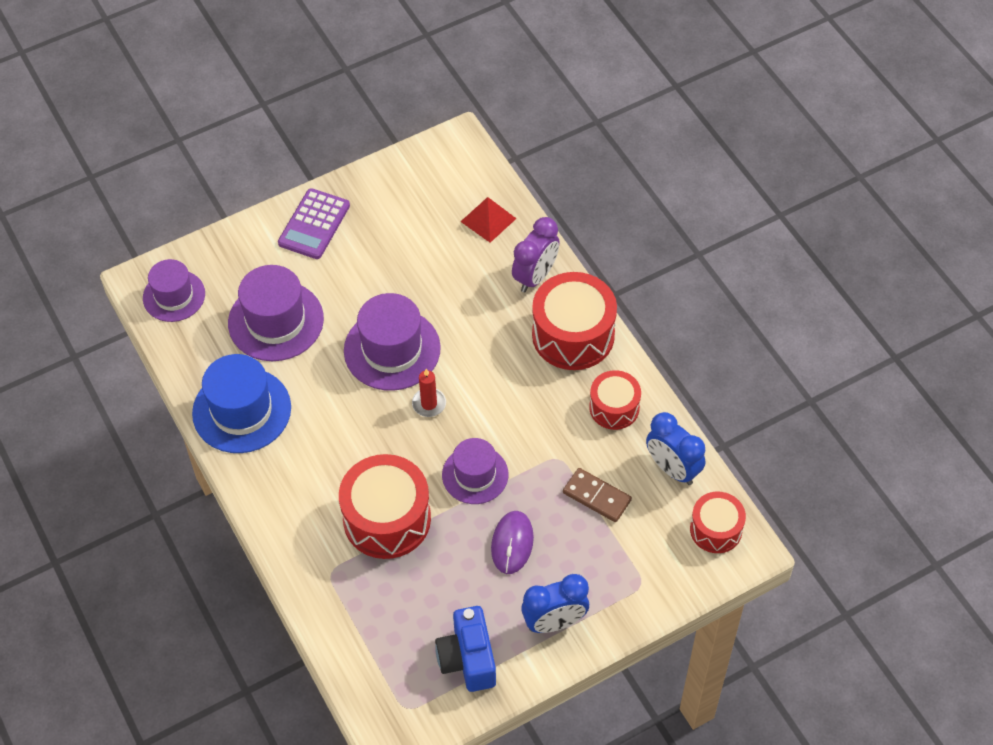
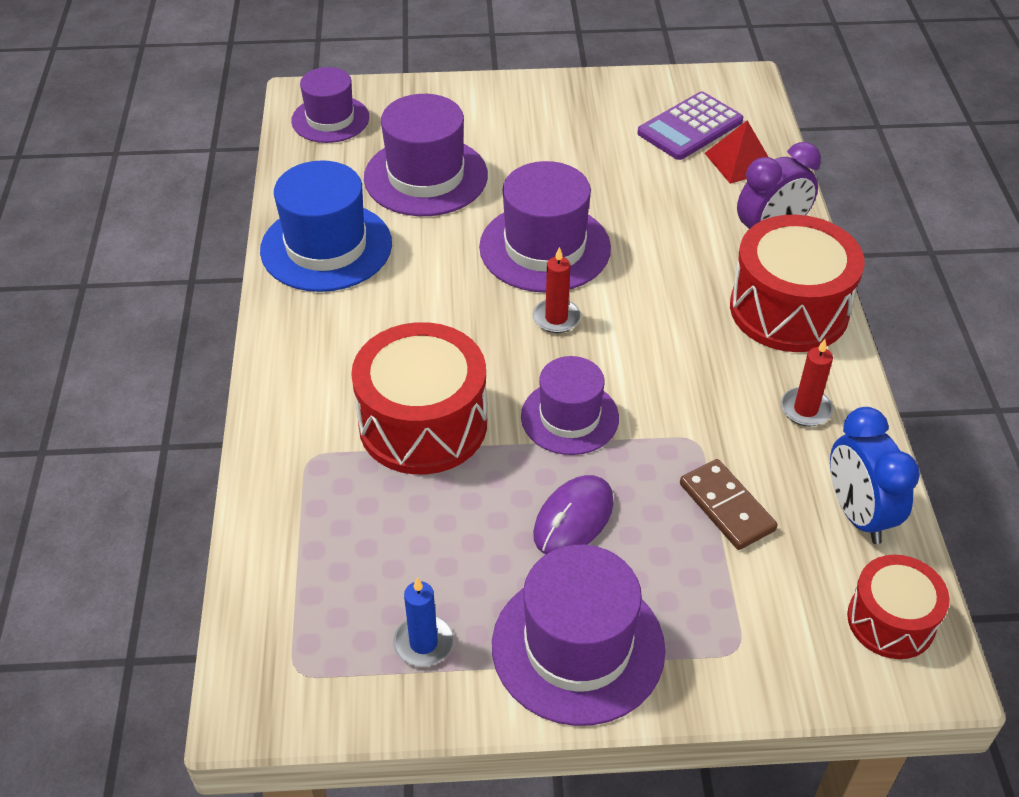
camera: 25 degrees right, 10 degrees down
(314, 224) = (529, 105): purple calculator -> purple calculator (690, 127)
(468, 659) = (423, 643): blue camera -> blue candle
(554, 622) = (578, 647): blue clock -> purple hat
(614, 408) = (805, 409): red drum -> red candle

